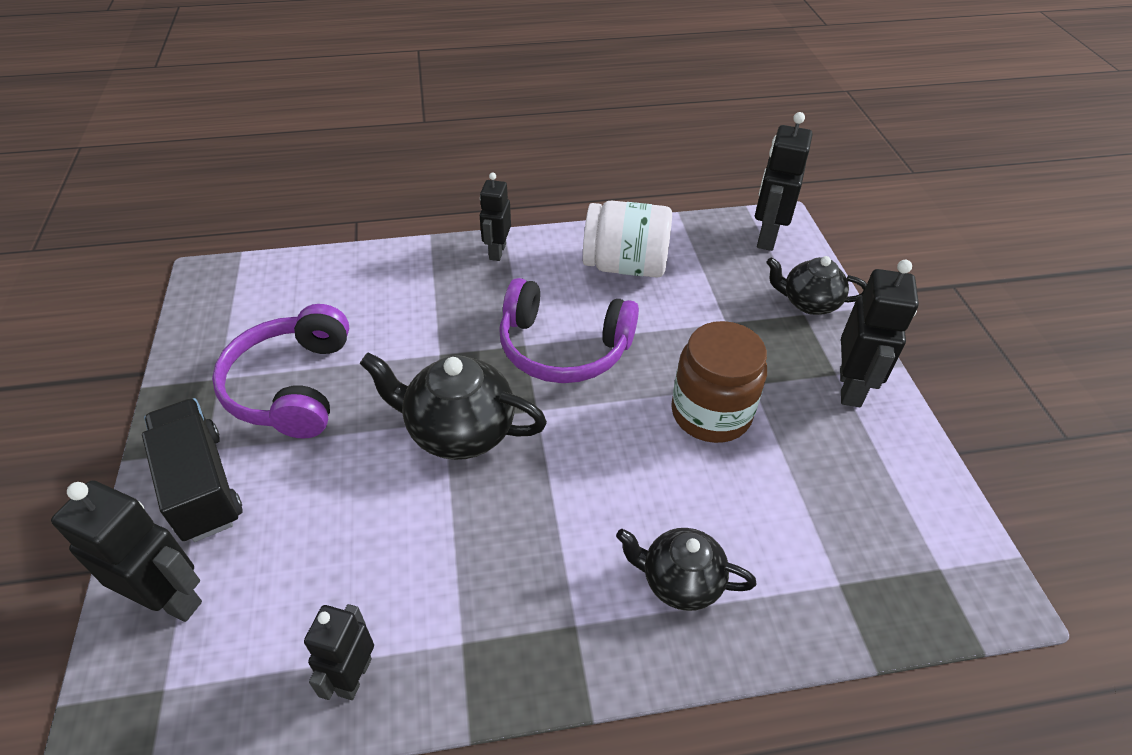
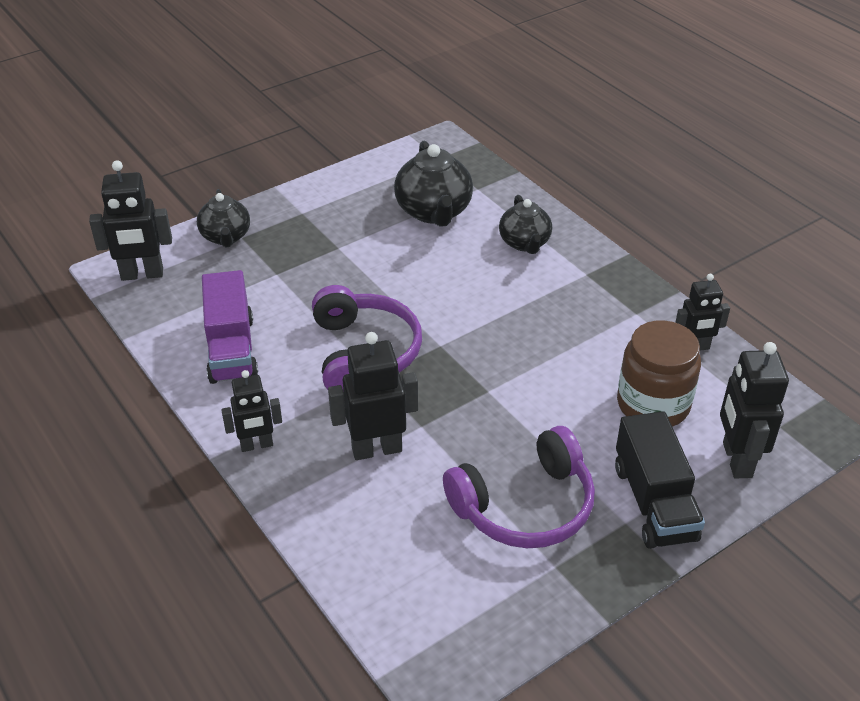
camera: 115 degrees left, 5 degrees down
(201, 485) = (654, 502): black truck -> black truck turned 45 degrees counterclockwise
(459, 430) = (491, 379): black teapot -> black teapot (434, 212)
(625, 265) = (231, 349): white jar -> purple truck
(711, 413) = (381, 260): brown jar -> brown jar (653, 404)
(850, 388) = (312, 205): black robot -> black robot (376, 449)

